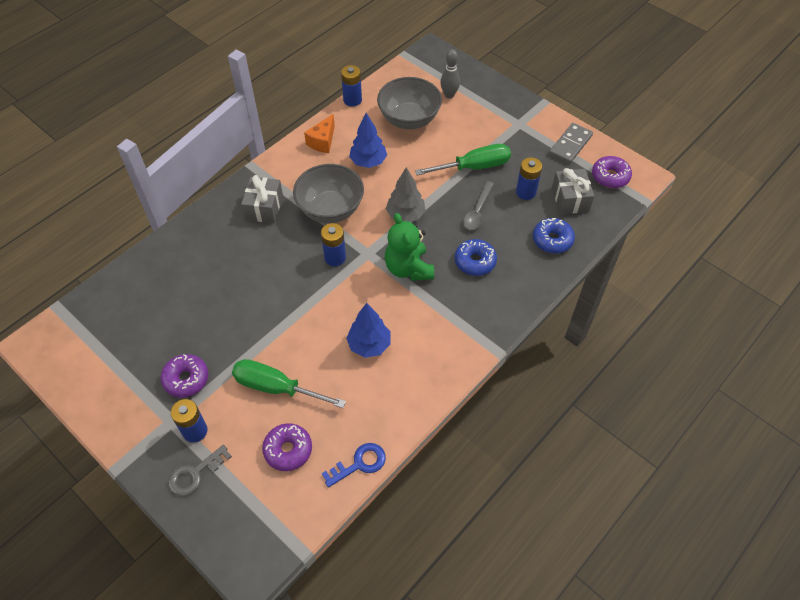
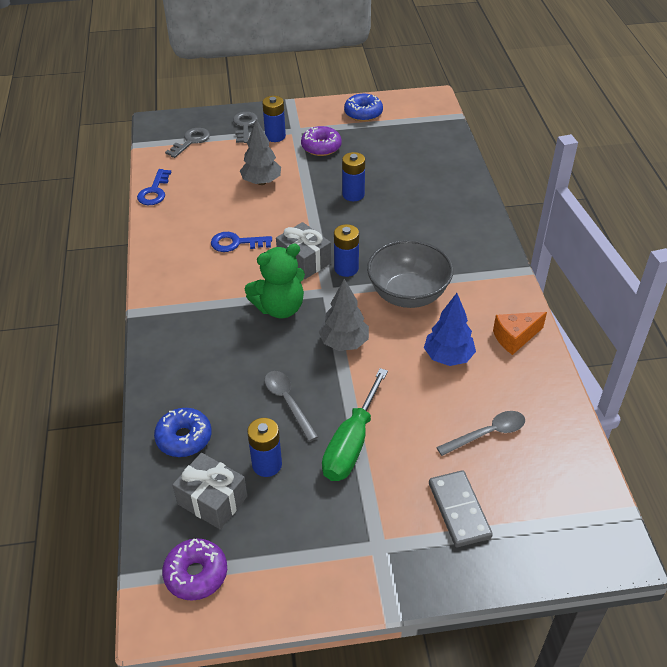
camera: 130 degrees right, 10 degrees down
(258, 502) = (191, 141): none -> grey key
(264, 207) = (456, 254): grey gift -> grey gift (304, 261)
(276, 387) = (261, 182): green screwdriver -> grey tree
(288, 450) = (208, 167): purple donut -> none
(322, 141) = (515, 338): orange cheese -> orange cheese turned 90 degrees counterclockwise
(352, 100) = (569, 401): blue battery -> blue battery (353, 194)
(369, 345) = (236, 243): blue tree -> blue key
(408, 268) = (280, 308): green teddy bear -> green teddy bear turned 135 degrees clockwise
(409, 119) = (487, 434): grey bowl -> grey spoon
(449, 95) = (500, 506): grey bowling pin -> none
(475, 261) = (232, 358): blue donut -> blue donut (363, 113)
(570, 145) = (287, 575): grey domino -> grey domino (459, 510)

